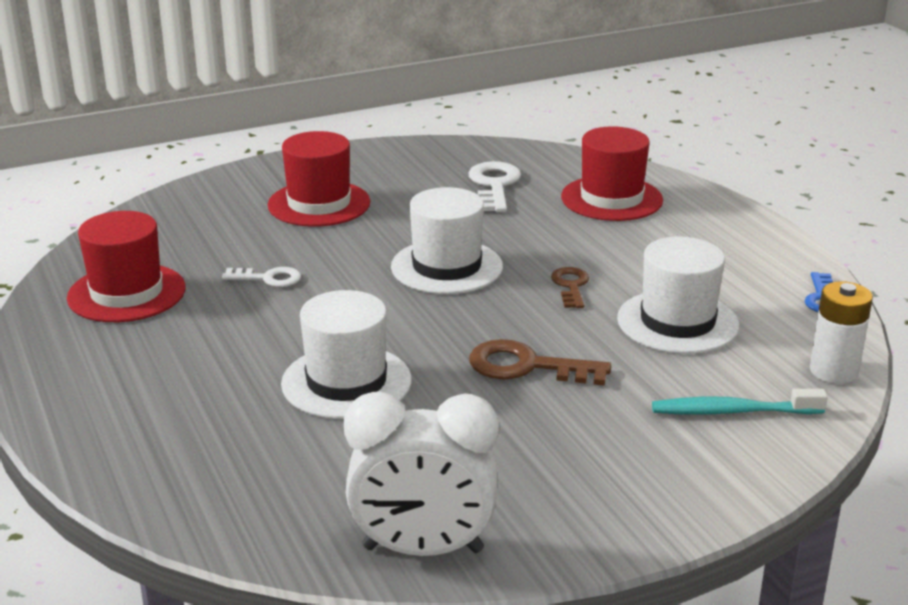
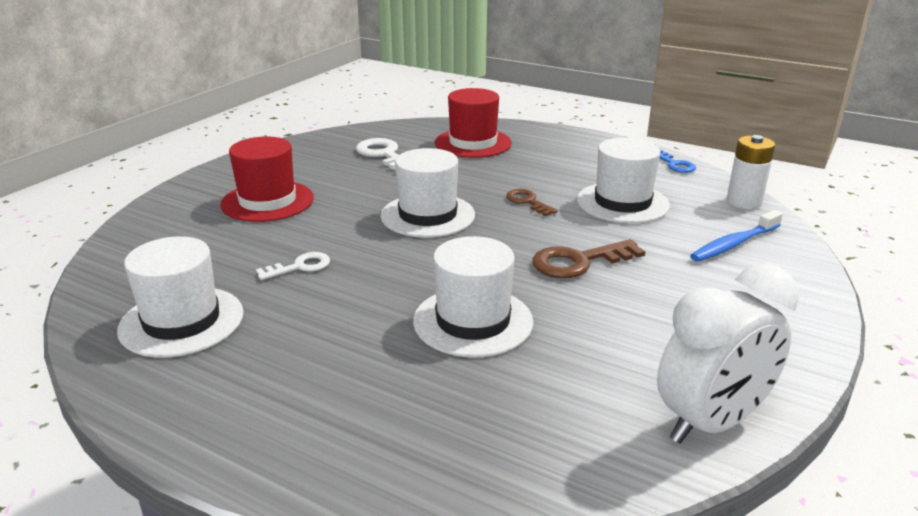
camera: 35 degrees left, 0 degrees up
(126, 293) = (182, 321): red hat -> white hat
(732, 411) = (734, 244): turquoise toothbrush -> blue toothbrush

